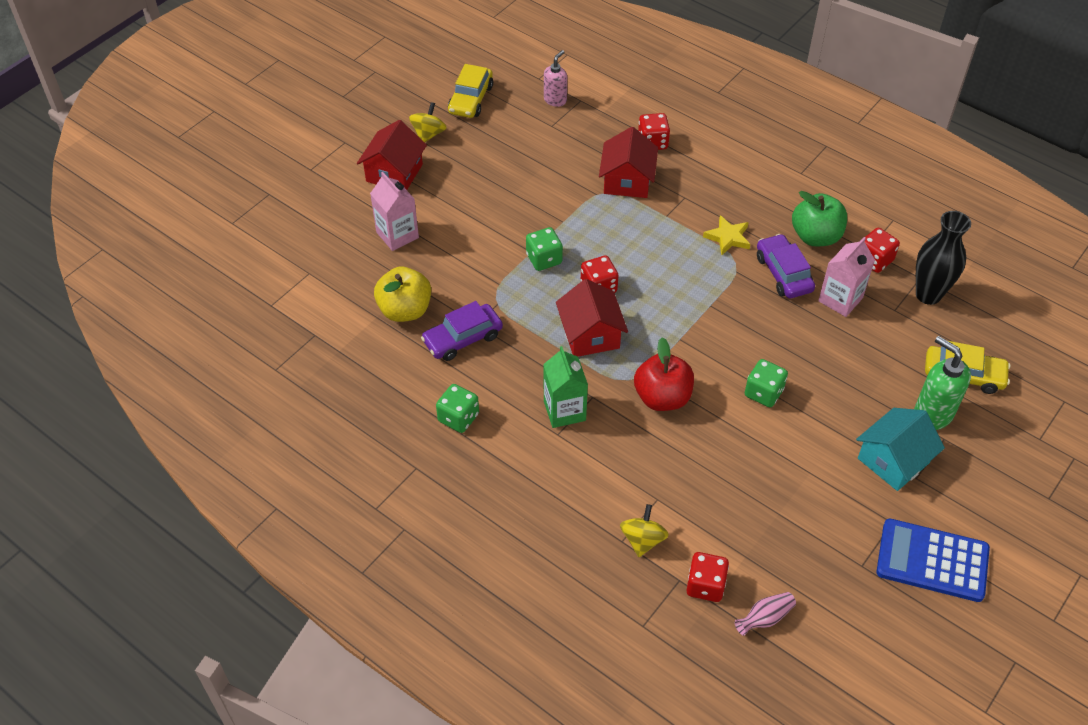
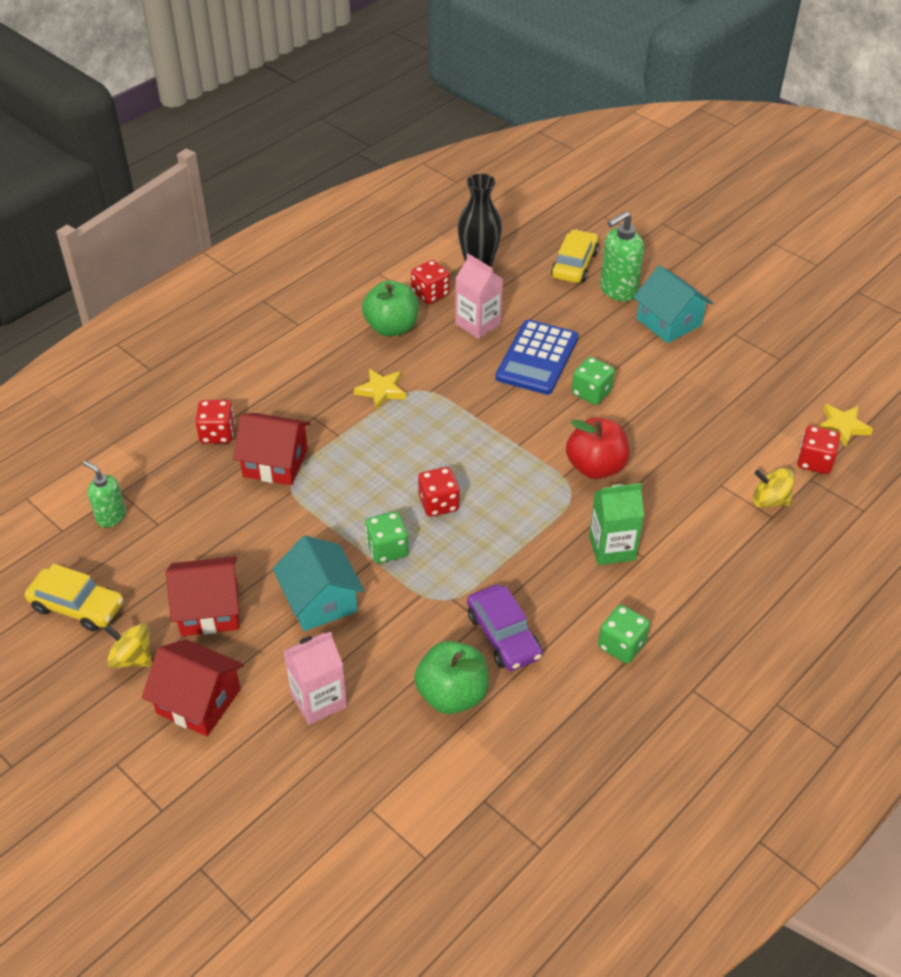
camera: 85 degrees left, 5 degrees down
(405, 310) = (452, 694): yellow apple -> green apple
(488, 225) = (320, 600): none -> turquoise house
(555, 100) = (111, 517): pink soap dispenser -> green soap dispenser
(590, 335) = (507, 517): red house -> red house (209, 609)
(765, 618) = (842, 426): pink vase -> yellow star
(783, 273) = (438, 357): purple car -> none
(932, 561) = (770, 318): blue calculator -> blue calculator (537, 358)

